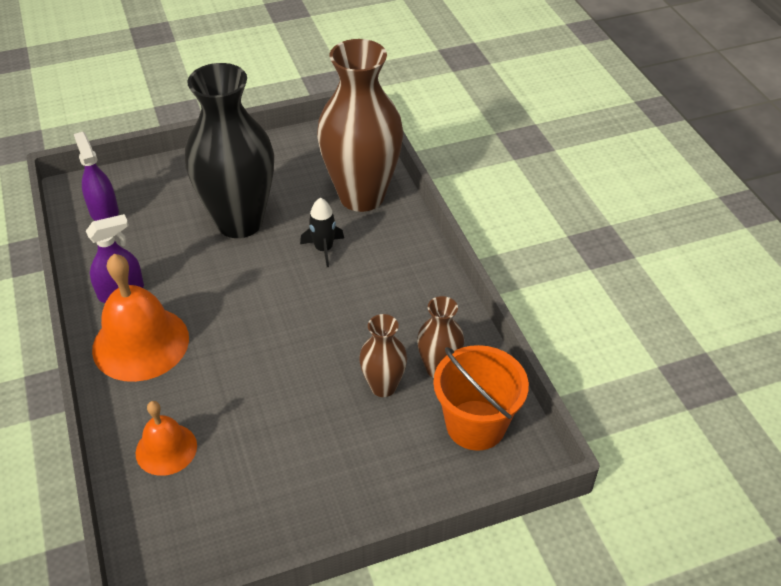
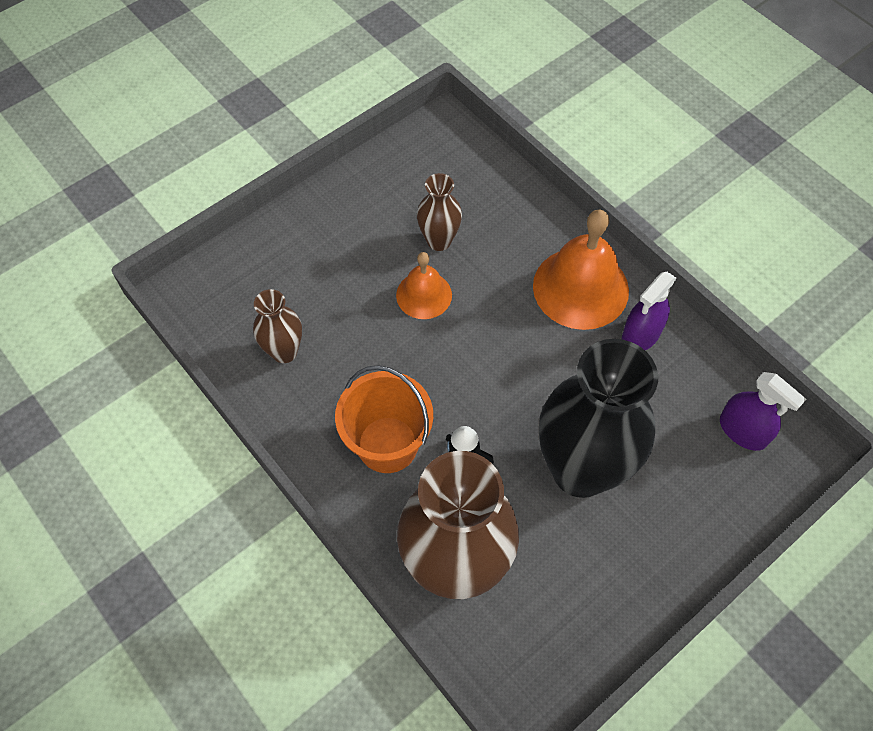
camera: 160 degrees right, 15 degrees up
(166, 449) = (492, 206): orange bell -> orange bell (424, 295)
(383, 386) = (331, 316): brown vase -> brown vase (439, 241)
(475, 425) = (234, 306): orange bucket -> orange bucket (387, 444)

